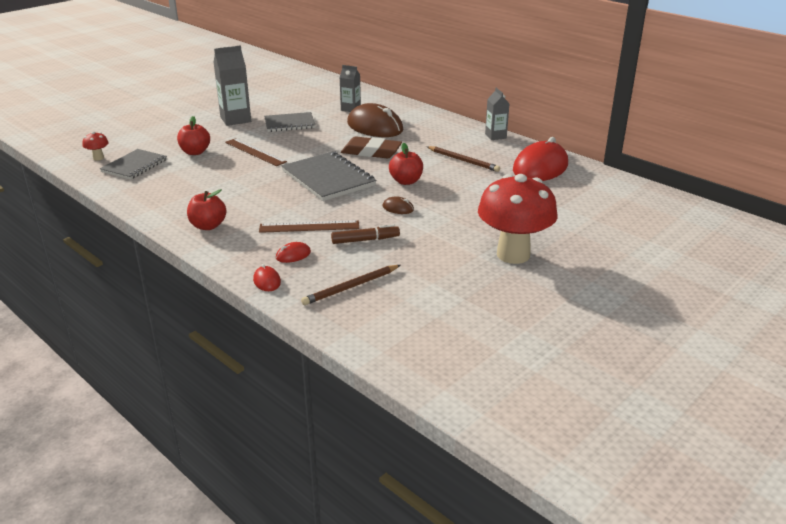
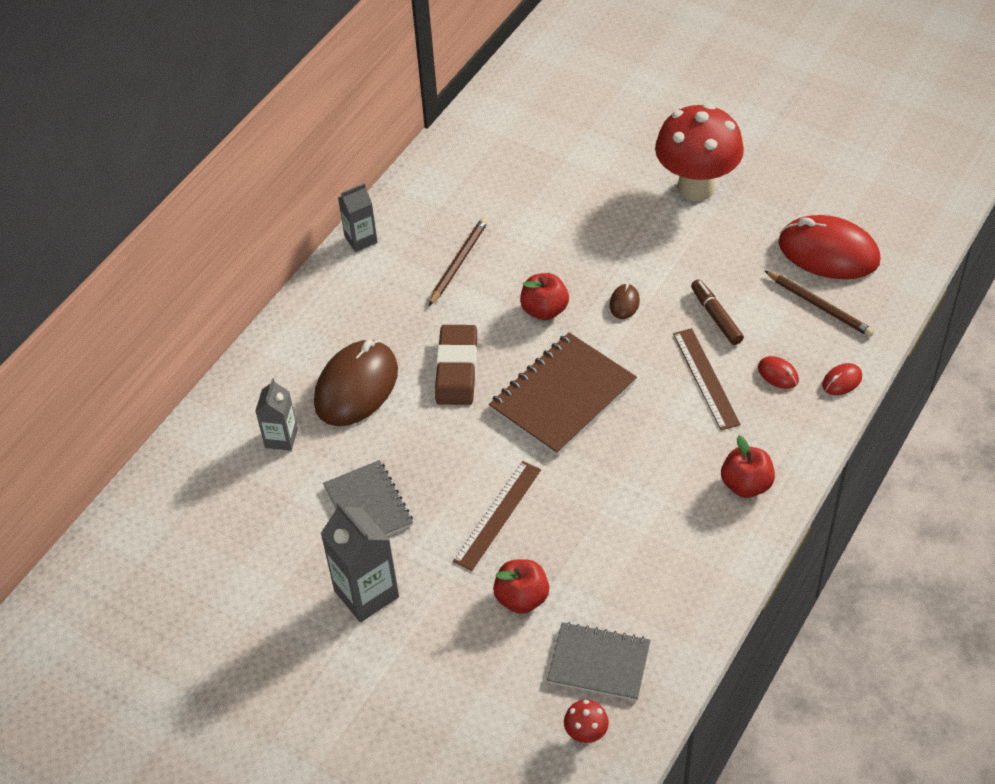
camera: 100 degrees left, 20 degrees up
(328, 178) = (563, 396): grey notebook -> brown notebook
(540, 167) = (459, 184): red mouse -> red mouse (828, 252)

